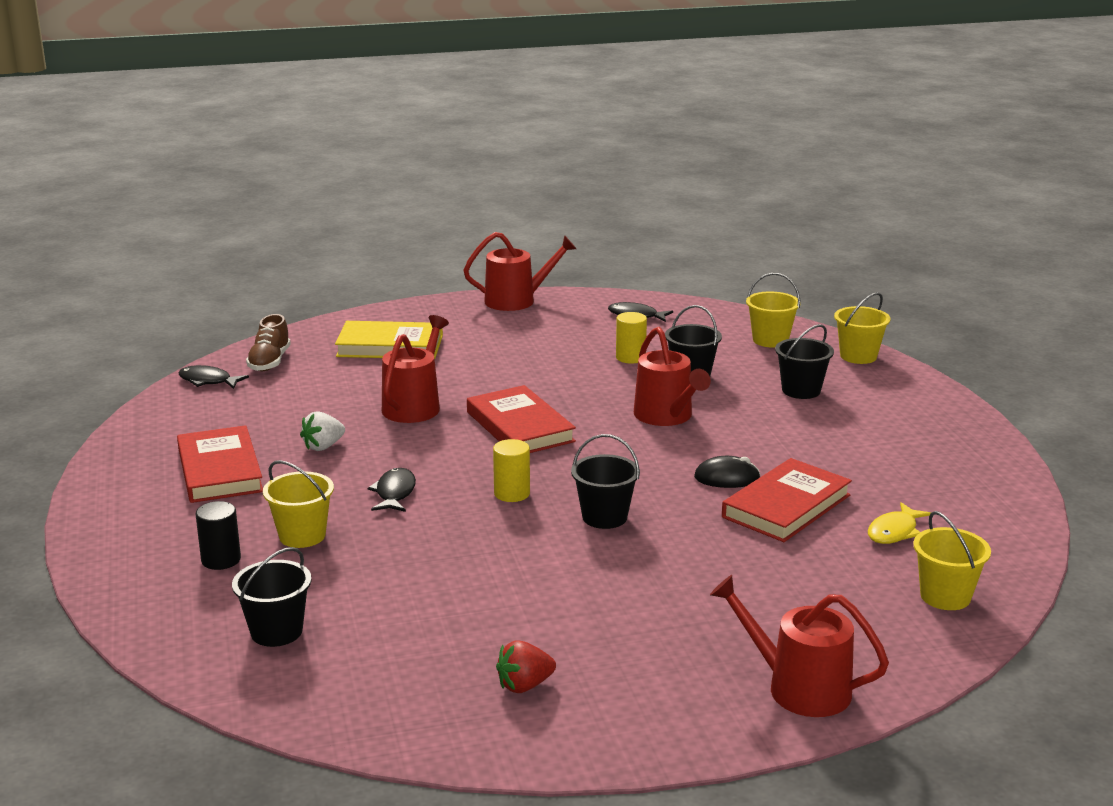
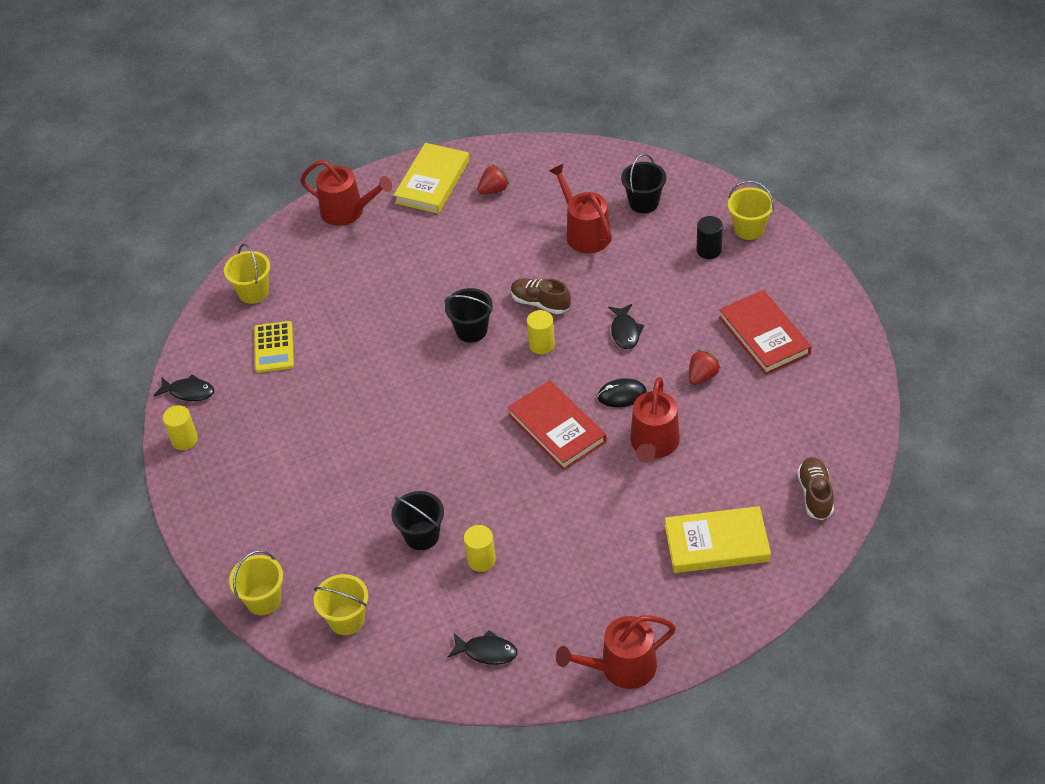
camera: 175 degrees right, 25 degrees up
(208, 381) = (850, 453): black fish -> black fish (189, 392)
(302, 535) = (668, 279): yellow bucket -> yellow bucket (749, 229)
(323, 446) = (702, 376): white strawberry -> red strawberry
(498, 533) = (540, 303): none -> brown shoe
(636, 714) = (432, 182): none -> yellow book
(666, 416) = (439, 464): red watering can -> red watering can (585, 233)
(727, 478) = (388, 388): black mouse -> black mouse (622, 395)
(786, 506) = (346, 362): red book -> none
(801, 390) = (323, 525): black bucket -> none
(894, 532) = (274, 347): yellow fish -> yellow calculator
(992, 463) = (184, 439): none -> yellow cylinder

